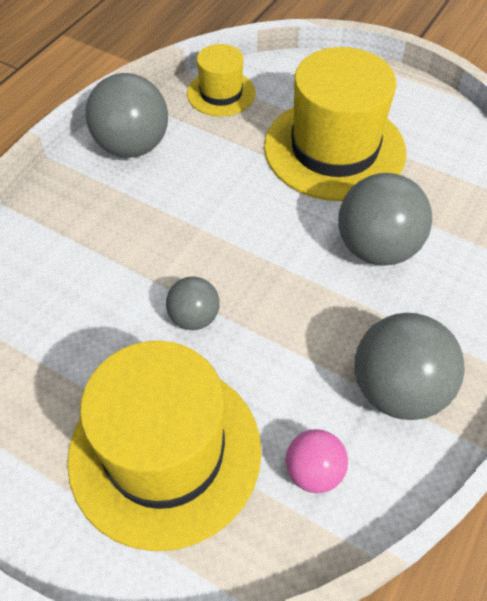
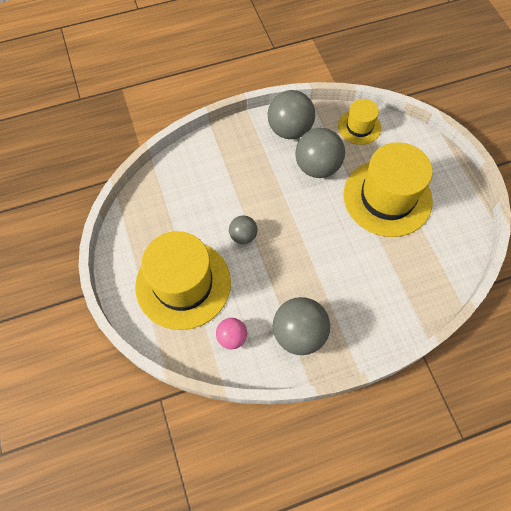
camera: 40 degrees right, 10 degrees up
(377, 248) = (356, 263): grey ball -> grey ball (317, 167)

